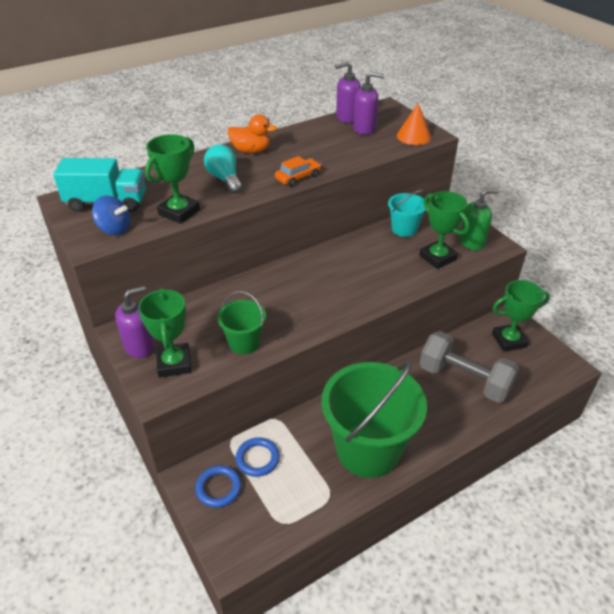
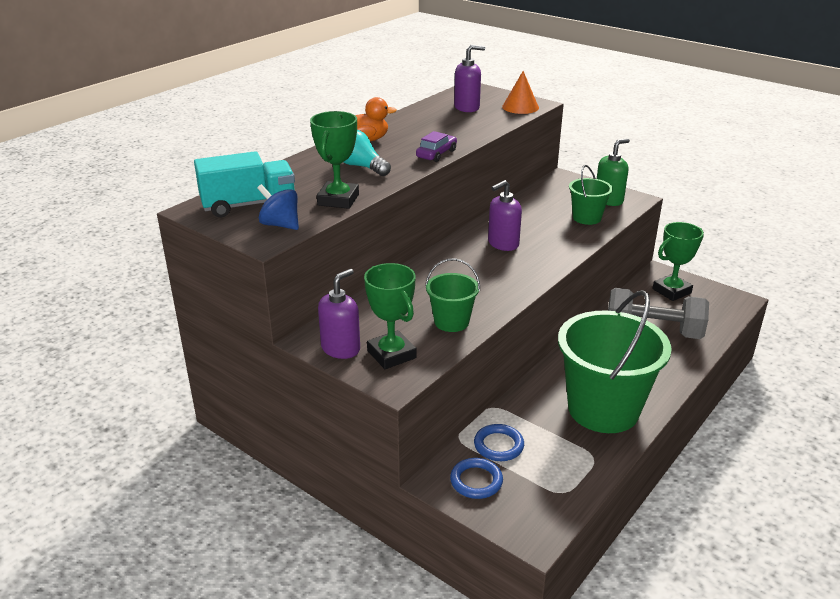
camera: 20 degrees left, 10 degrees down
(114, 229) = (280, 225): blue spinning top -> blue spinning top turned 150 degrees counterclockwise
(298, 177) = (436, 154): orange car -> purple car
(347, 117) = (441, 101): purple soap dispenser -> purple soap dispenser (503, 244)
(404, 229) = (537, 201): turquoise bucket -> none
(437, 258) = (586, 218): green trophy -> green bucket

